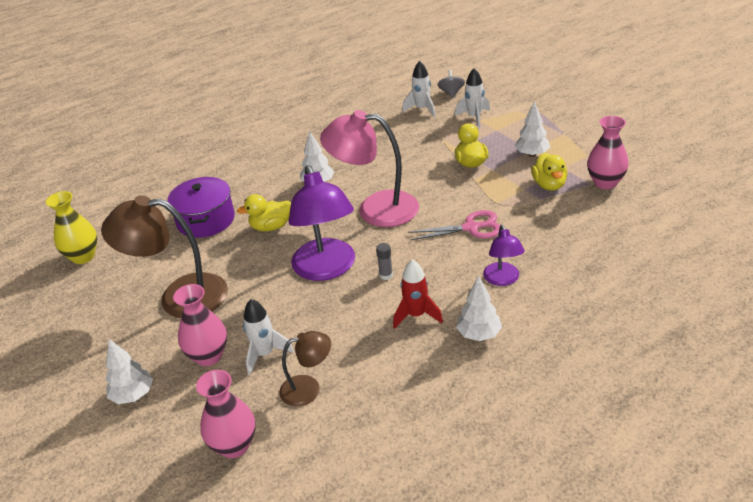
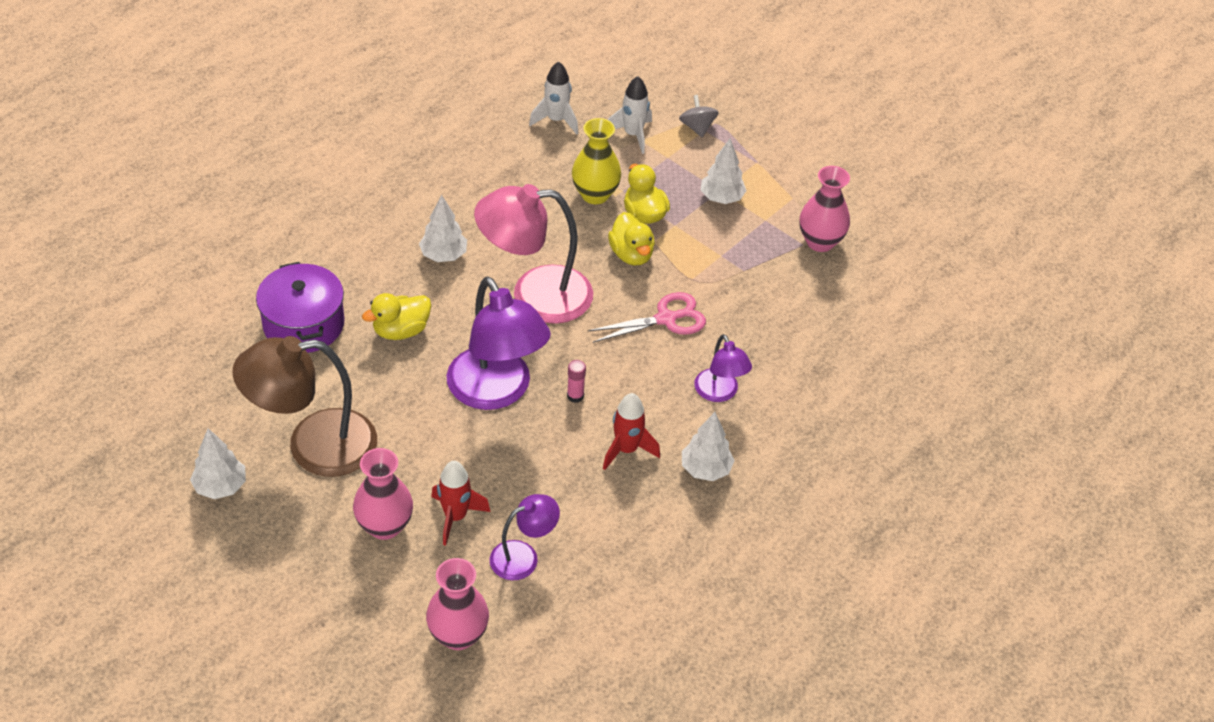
camera: 20 degrees left, 10 degrees up
(83, 256) = (147, 393): yellow vase -> yellow vase (595, 195)
(133, 395) = (308, 586): white tree -> white tree (220, 486)
(265, 354) = (455, 517): white rocket -> red rocket
(308, 388) = (523, 556): brown lamp -> purple lamp
(386, 275) = (575, 396): grey glue stick -> pink glue stick
(451, 93) = (591, 89): grey spinning top -> grey spinning top (697, 127)
(549, 185) = (751, 248): yellow duck -> yellow duck (631, 254)

